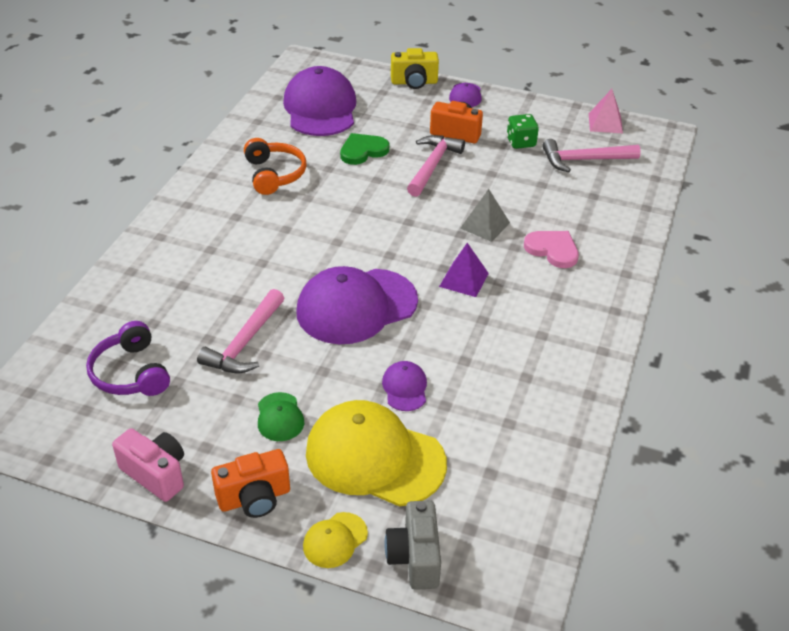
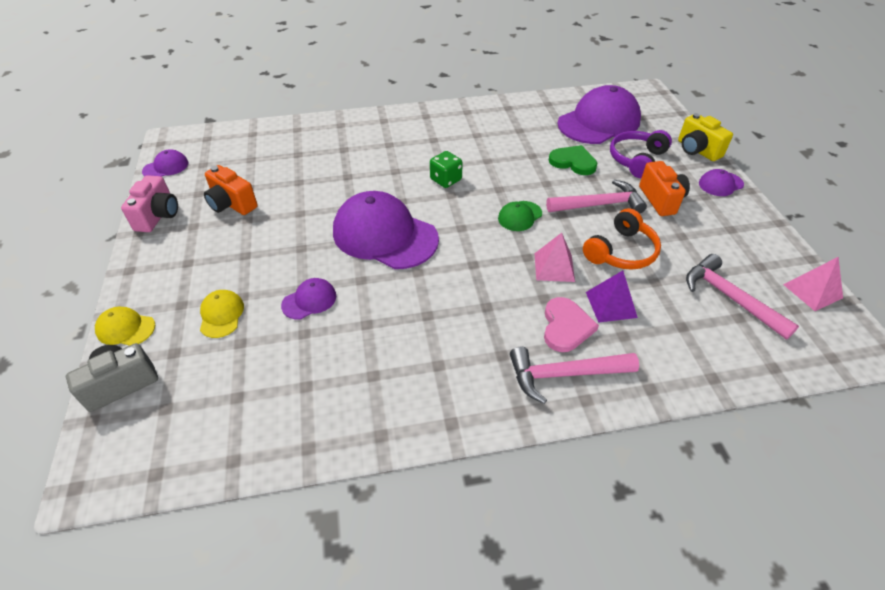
camera: 60 degrees right, 5 degrees up
(54, 446) = (166, 167): none -> purple cap
(131, 373) = (245, 166): purple headphones -> purple headphones (637, 160)
(245, 343) = (305, 199): pink hammer -> pink hammer (564, 374)
(254, 498) = (153, 269): orange camera -> orange camera (232, 204)
(274, 174) = (496, 135): orange headphones -> orange headphones (621, 251)
(280, 417) = (239, 247): green cap -> green cap (520, 216)
(375, 457) = (221, 315): yellow cap -> yellow cap, size x0.45
(464, 279) = (469, 282): purple pyramid -> purple pyramid (611, 304)
(485, 225) = (554, 267): grey pyramid -> pink pyramid
(521, 142) = (700, 243): green dice -> green dice (446, 180)

